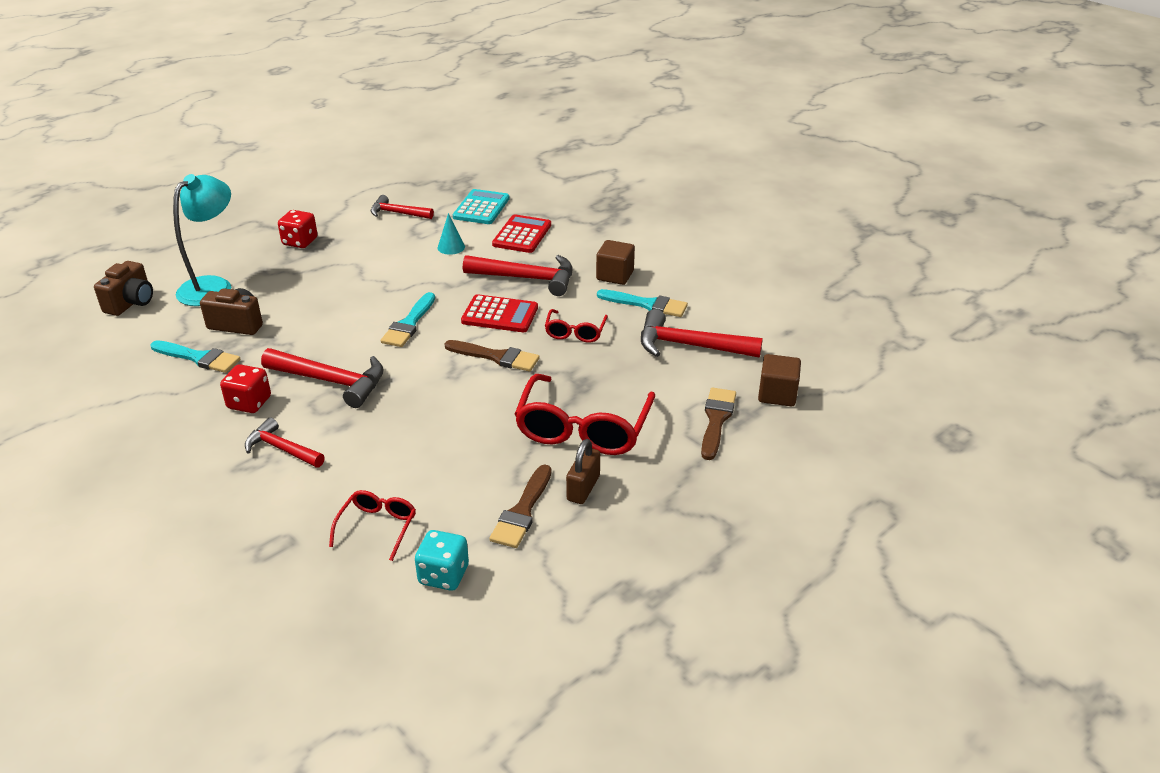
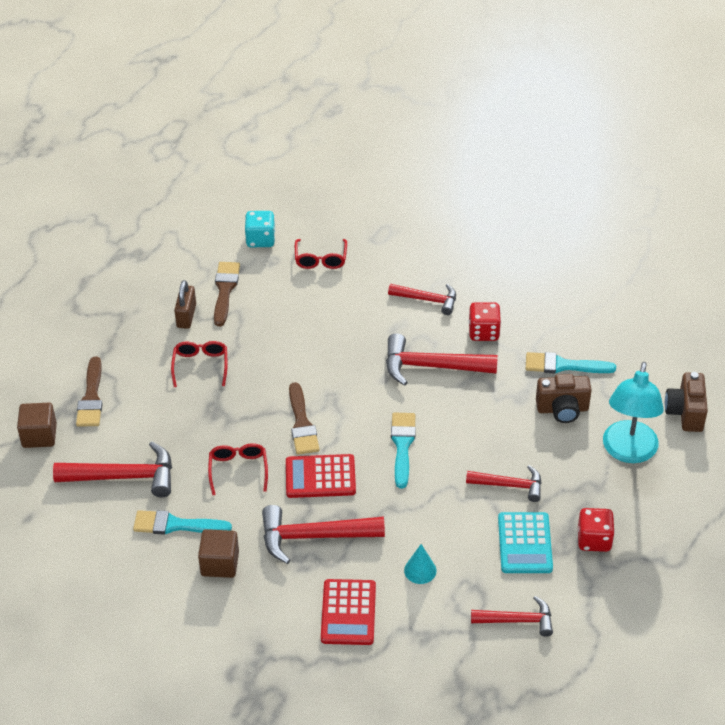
camera: 165 degrees right, 10 degrees up
(336, 282) = (509, 485): none -> red hammer
(481, 208) = (421, 657): turquoise calculator -> turquoise calculator (525, 543)
(496, 357) = (302, 423): brown brush -> brown brush turned 105 degrees counterclockwise
(583, 429) = (200, 365): red glasses -> red glasses, size x0.52

